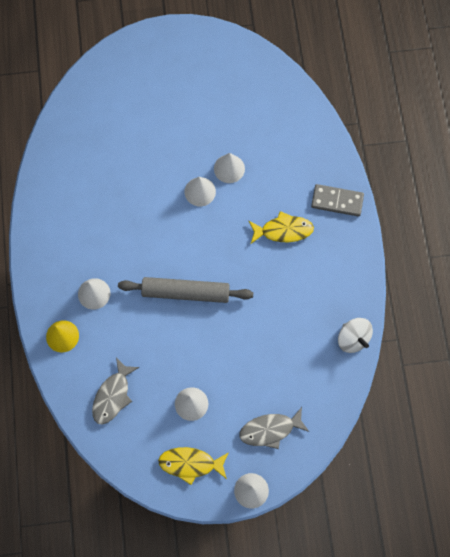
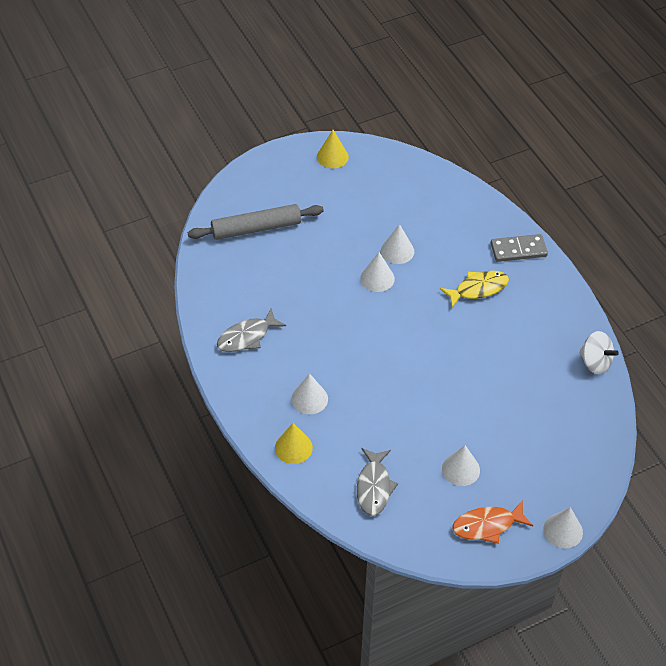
camera: 20 degrees left, 20 degrees down
(186, 292) = (406, 370): grey rolling pin -> grey rolling pin (256, 228)
(190, 464) = (487, 525): yellow fish -> orange fish
(213, 50) = (332, 157): none -> yellow cone
(270, 430) = (554, 468): grey fish -> grey fish (247, 337)

